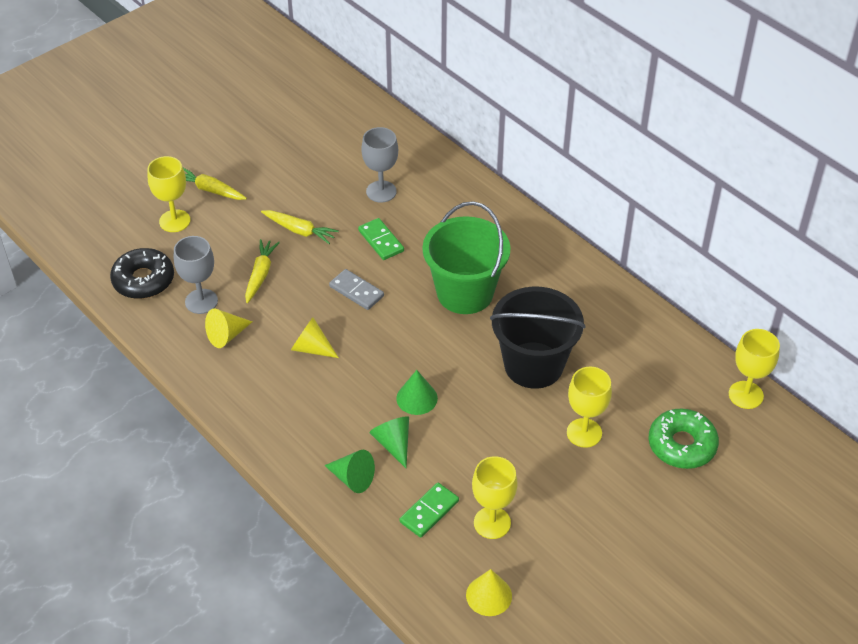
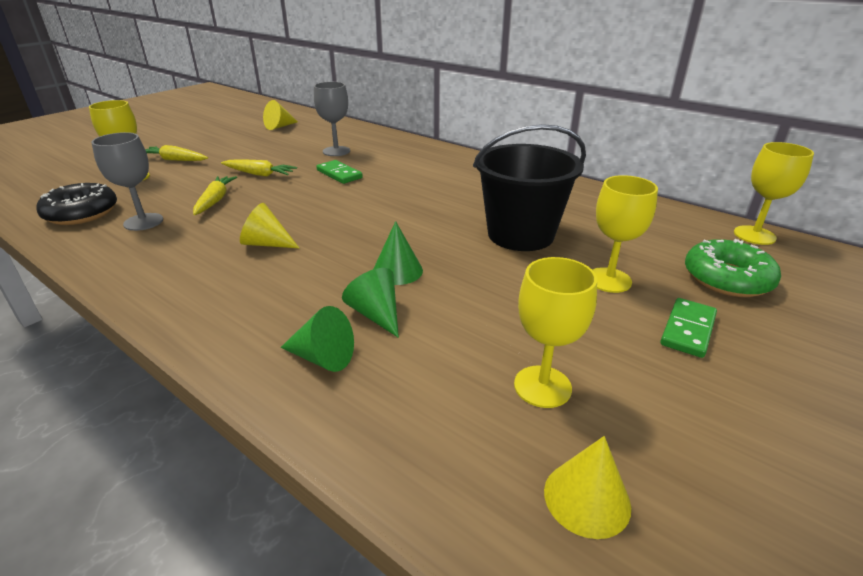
camera: 10 degrees left, 15 degrees down
(227, 335) = (166, 243): yellow cone -> yellow cone (279, 126)
(356, 291) = (317, 203): grey domino -> none
(429, 511) = (444, 384): green domino -> green domino (688, 330)
(465, 293) = (429, 196): green bucket -> none

